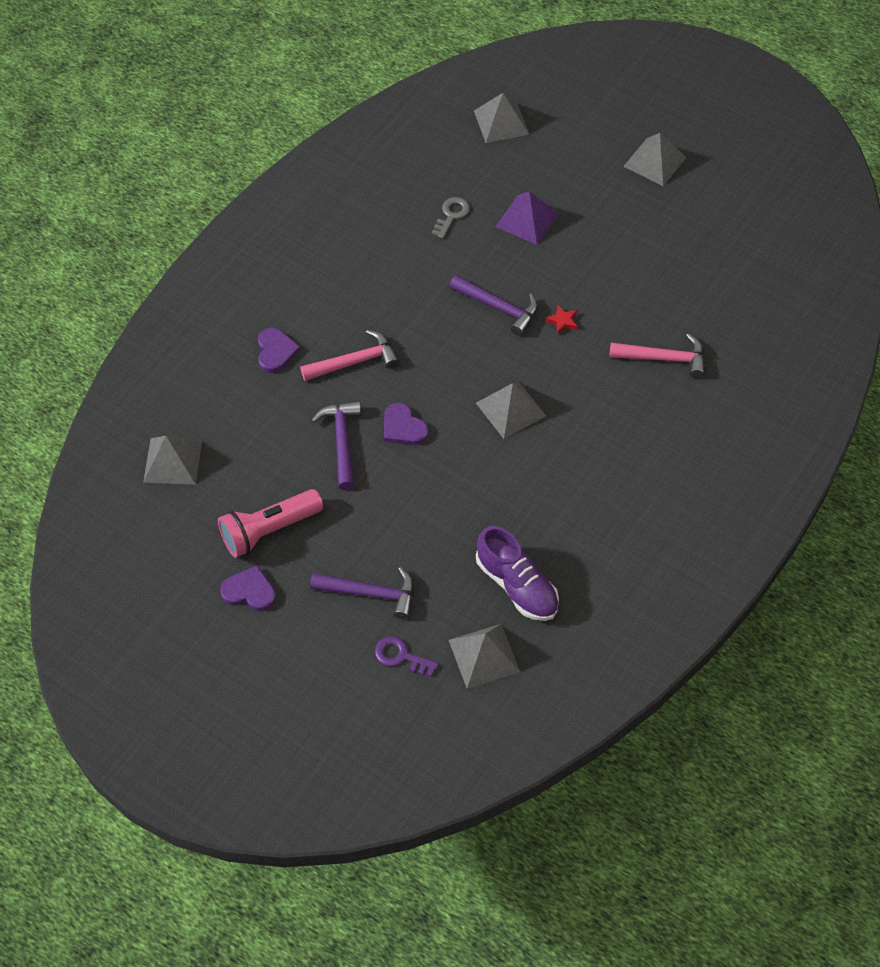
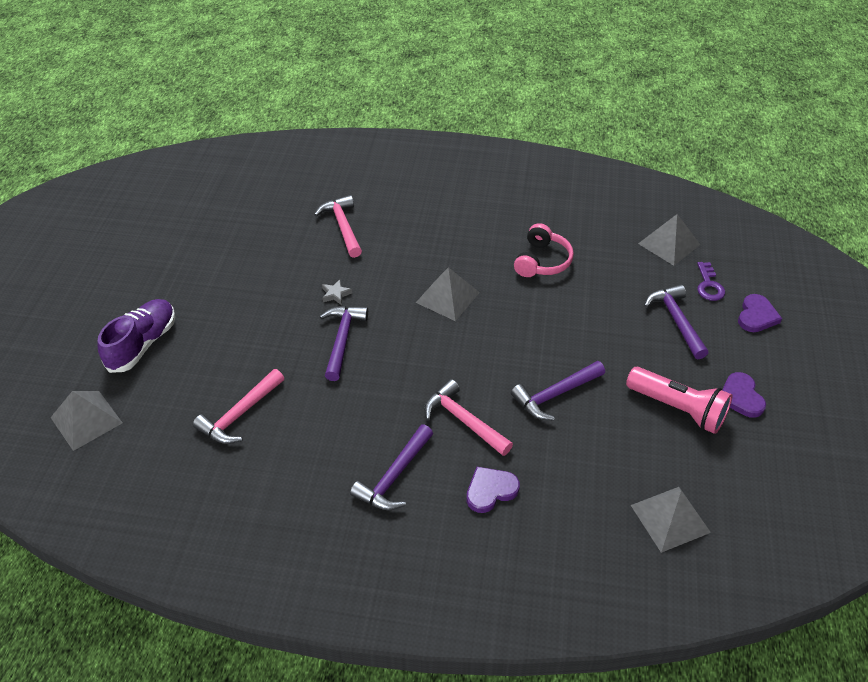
camera: 115 degrees left, 10 degrees down
(328, 295) = (394, 476): none -> purple hammer
(403, 427) = (511, 358): purple heart -> purple heart (756, 316)
(451, 215) = (240, 414): grey key -> pink hammer
(517, 585) = (601, 245): purple shoe -> purple shoe (142, 344)
(520, 515) = (542, 261): none -> pink headphones
(527, 220) = (222, 355): purple pyramid -> none
(562, 321) = (335, 294): red star -> grey star
(654, 162) = (112, 289): grey pyramid -> none

